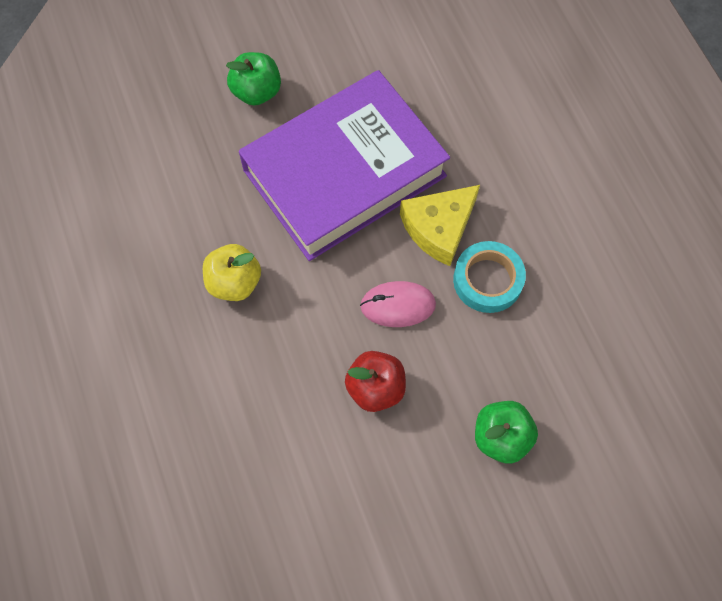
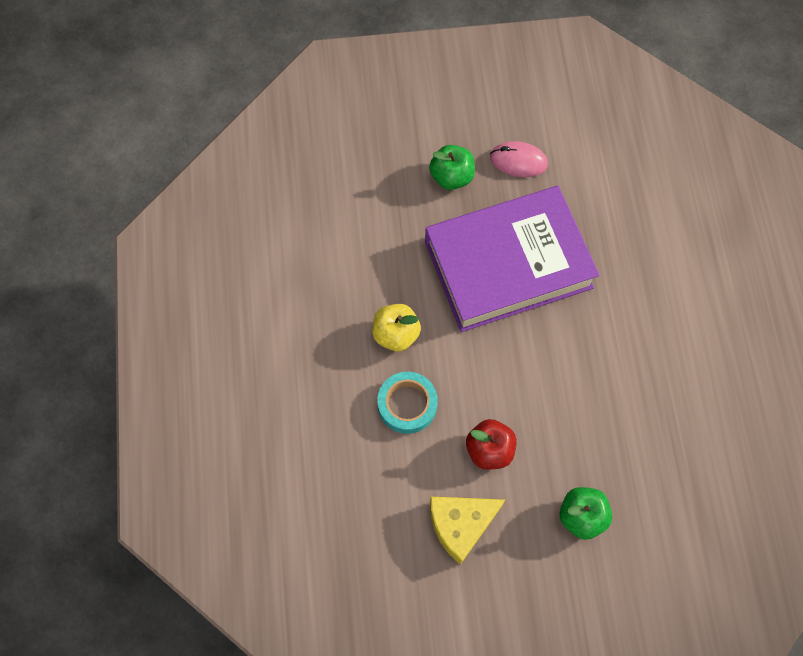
camera: 15 degrees right, 0 degrees up
(398, 305) = (524, 387): pink mouse -> pink mouse (518, 161)
(439, 228) = (575, 331): yellow cheese -> yellow cheese (461, 525)
(487, 280) = (605, 385): turquoise tape -> turquoise tape (407, 404)

